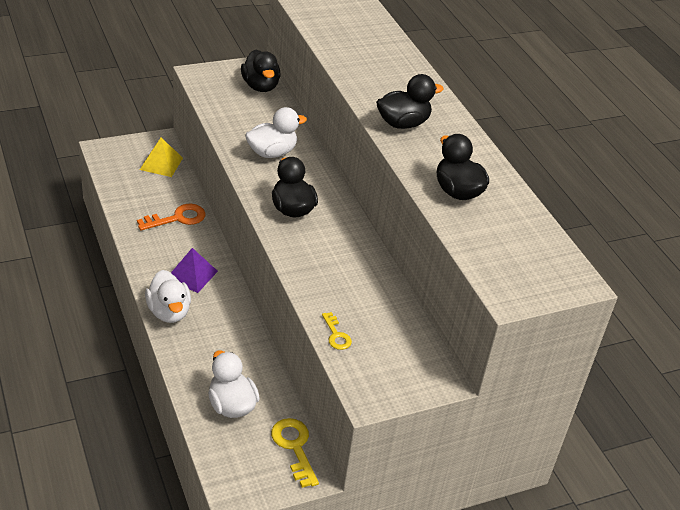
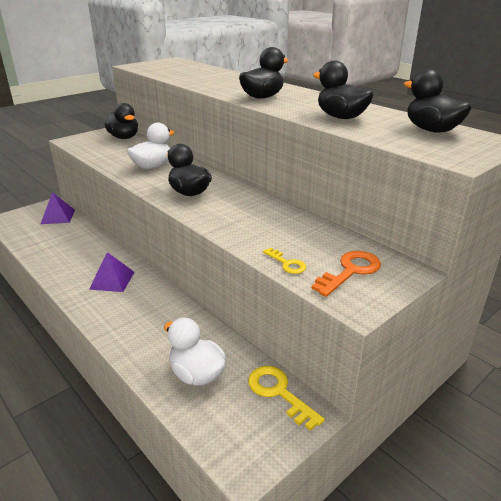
camera: 15 degrees left, 10 degrees down
(161, 163) = (58, 216): yellow pyramid -> purple pyramid
(169, 312) = (101, 313): white duck -> none
(177, 218) = (84, 246): orange key -> orange key (350, 271)
(530, 244) = (431, 130): none -> black duck

